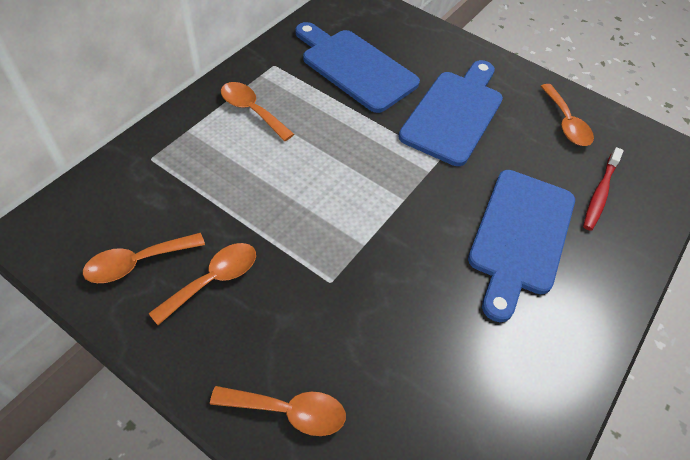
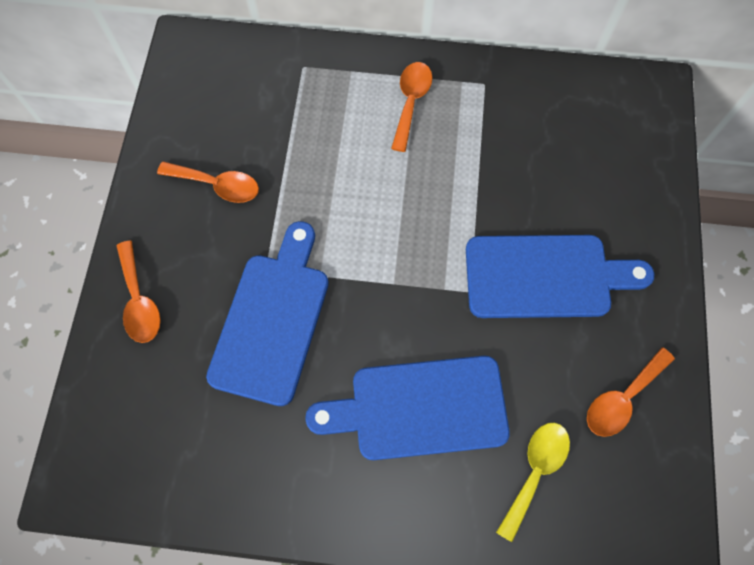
camera: 65 degrees right, 15 degrees up
(137, 262) = (201, 126): orange spoon -> none
(355, 67) = (539, 152): blue cutting board -> blue cutting board (272, 320)
(600, 193) = (535, 471): red toothbrush -> yellow spoon

